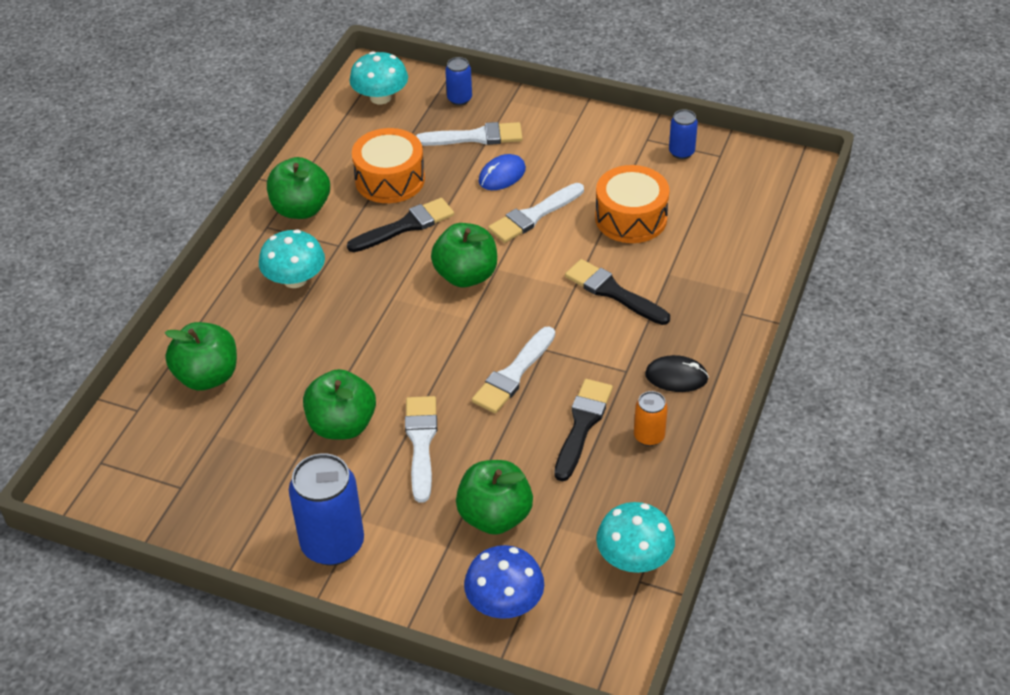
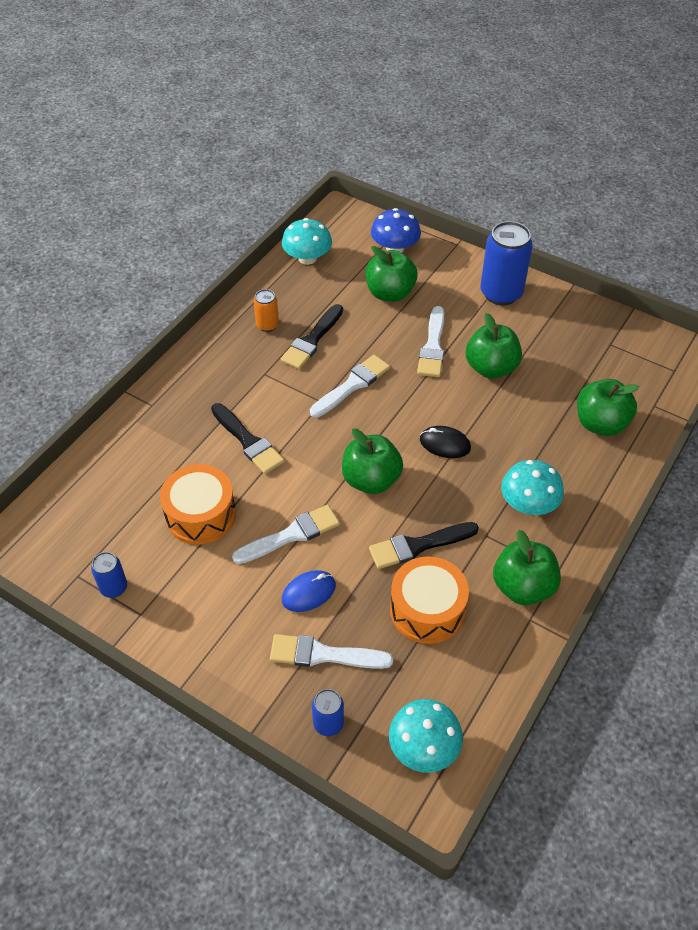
camera: 170 degrees left, 5 degrees up
(676, 377) = (228, 363): black mouse -> black mouse (445, 444)

